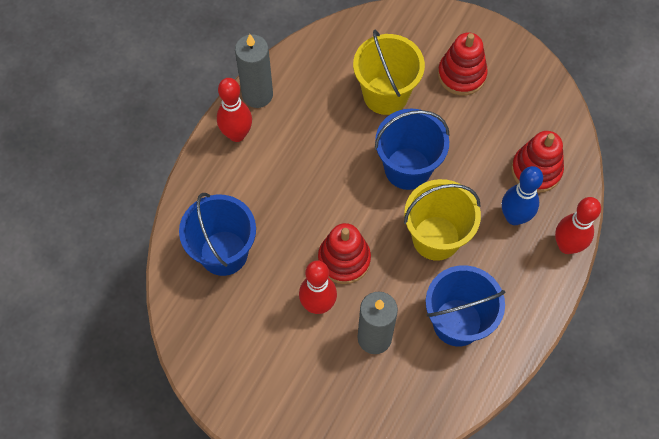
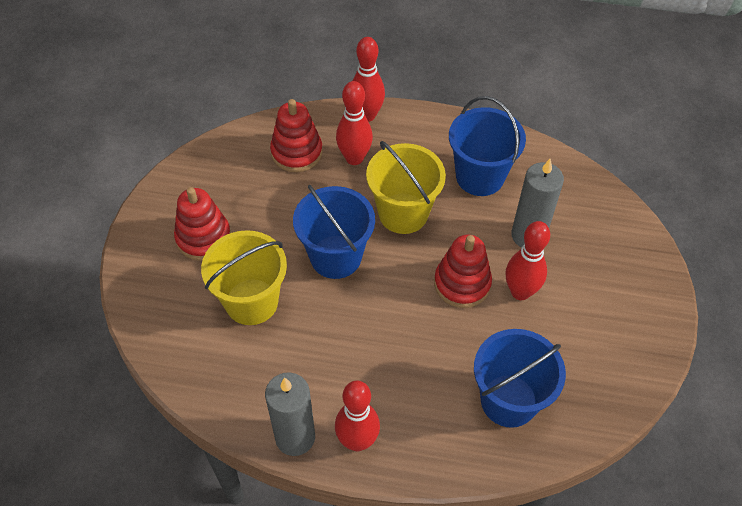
camera: 110 degrees left, 10 degrees down
(514, 217) = (354, 158): blue bowling pin -> red bowling pin

